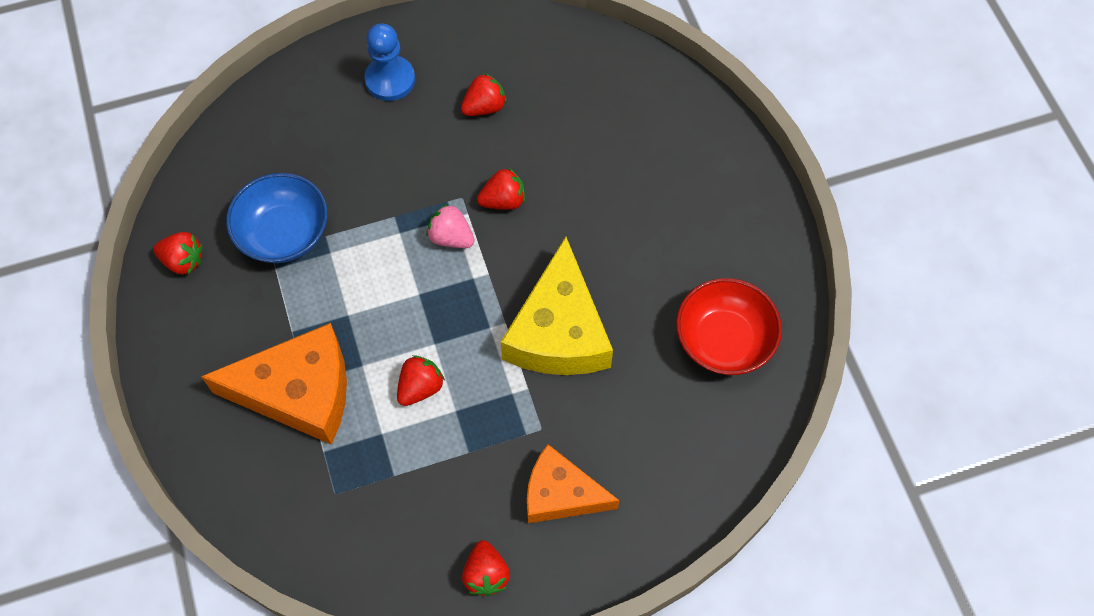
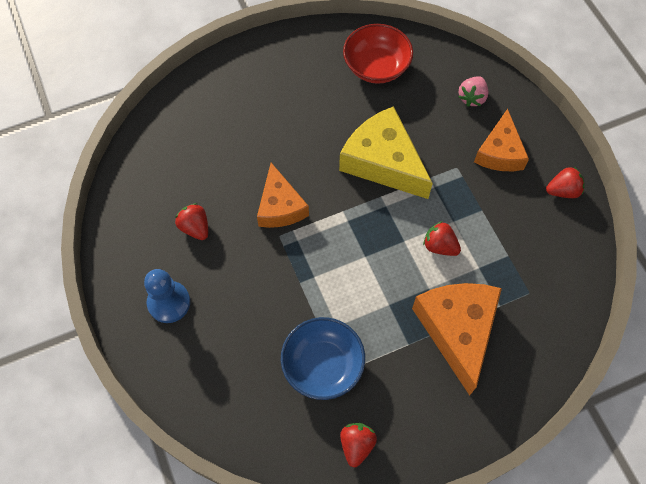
camera: 95 degrees left, 0 degrees up
(451, 237) = (315, 239): pink strawberry -> pink strawberry (472, 98)
(503, 200) = (280, 206): red strawberry -> orange cheese
(559, 331) = (383, 162): yellow cheese -> yellow cheese turned 135 degrees counterclockwise

